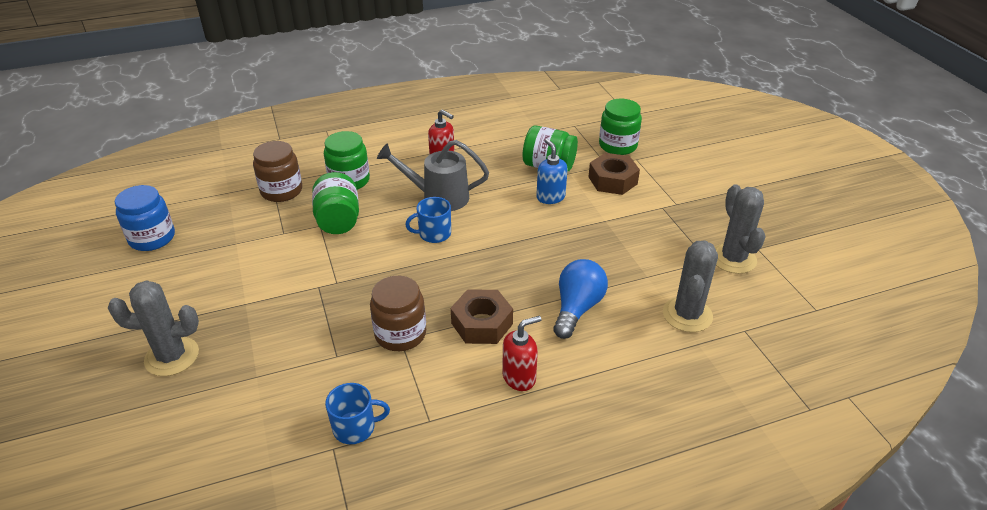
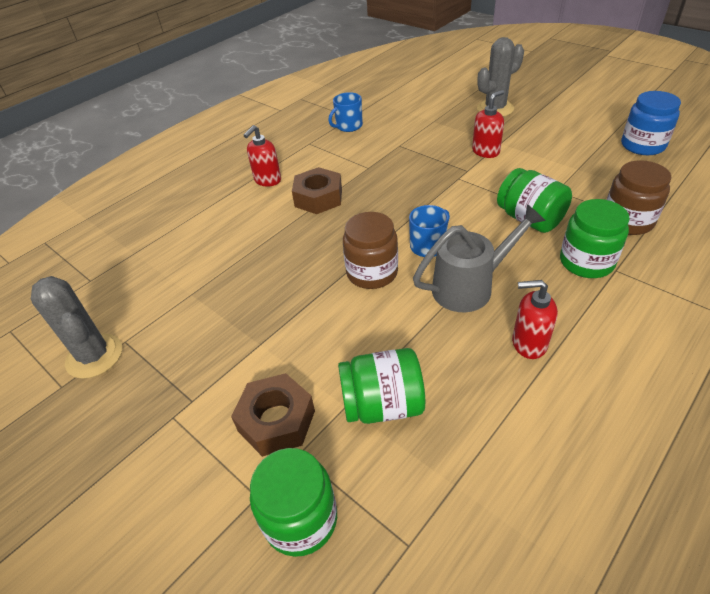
camera: 155 degrees right, 5 degrees up
(272, 299) = (486, 151): none -> red soap dispenser
(400, 334) = (371, 170): brown jar -> brown jar (372, 273)
(550, 197) = (344, 348): blue soap dispenser -> none
(577, 308) = (247, 238): blue light bulb -> none
(687, 315) = (145, 272): grey cactus -> none

